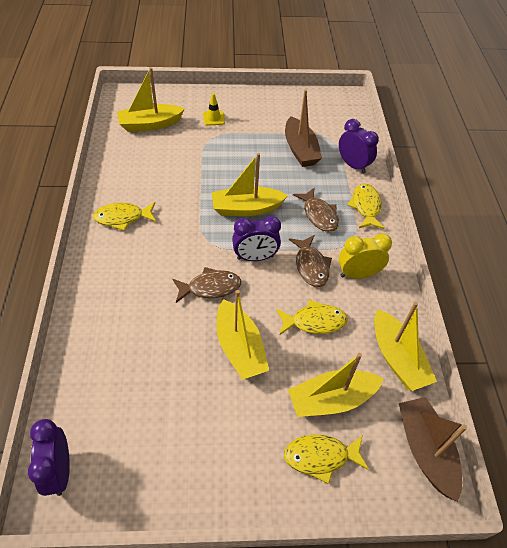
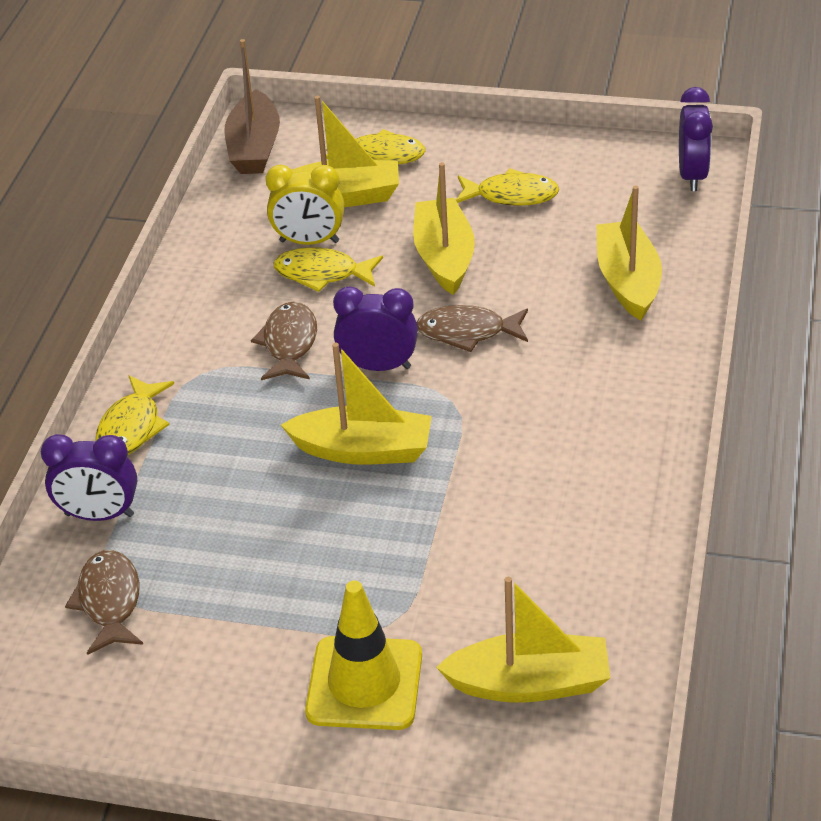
camera: 160 degrees left, 10 degrees down
(122, 218) = (607, 459): yellow fish -> yellow fish (511, 195)
(213, 118) = (364, 683): yellow traffic cone -> yellow traffic cone, size x1.99
(300, 150) = (193, 566): brown boat -> none
(319, 215) = (230, 422): brown fish -> brown fish (109, 601)
(353, 165) = (99, 515): purple clock -> purple clock turned 60 degrees counterclockwise
(358, 274) = (218, 324): yellow clock -> yellow clock (309, 241)
(397, 358) = (229, 224): yellow boat -> yellow boat (628, 281)

